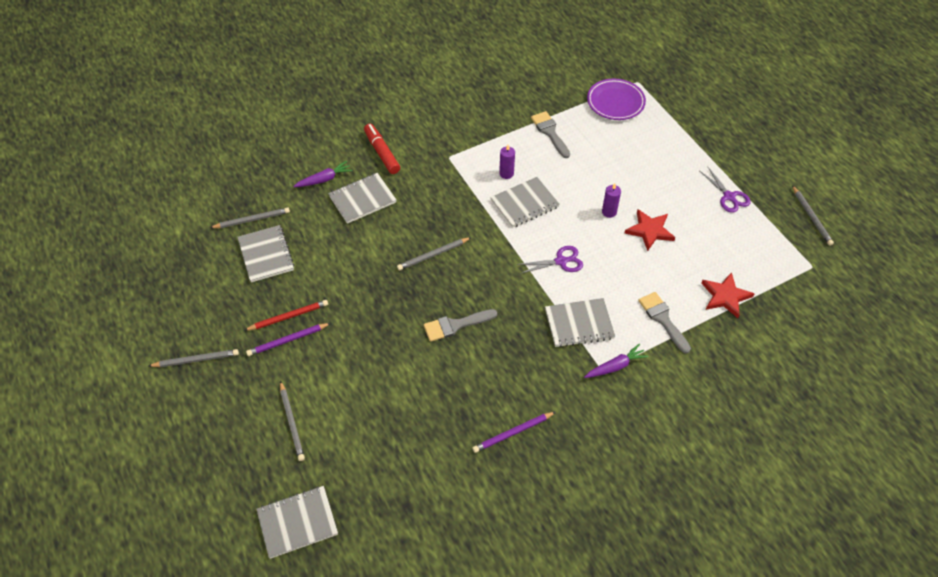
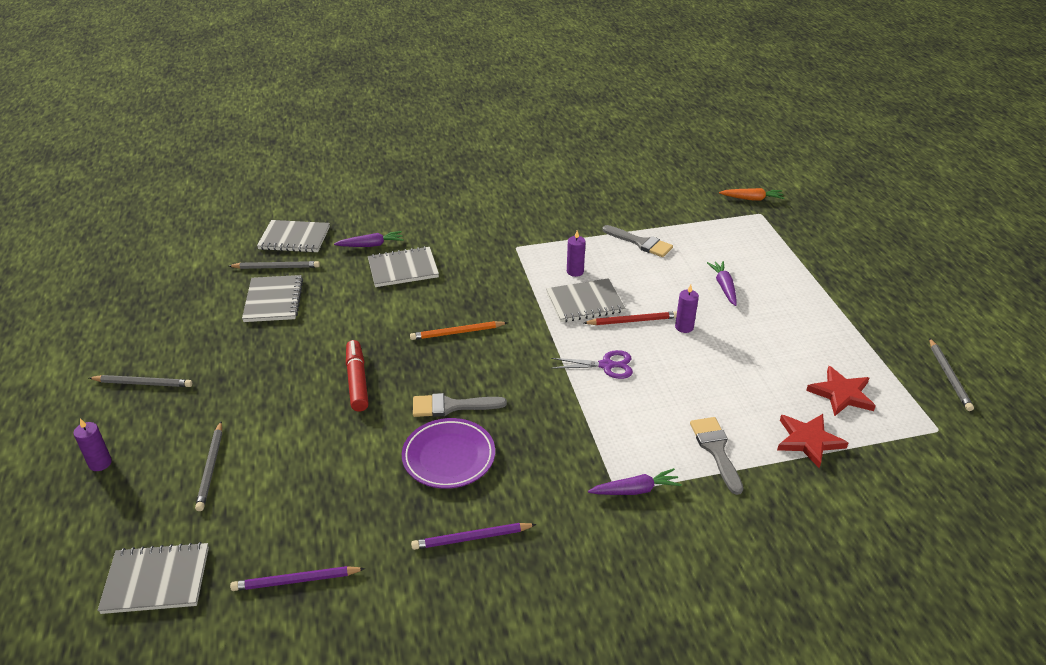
camera: 15 degrees right, 15 degrees down
(200, 439) = (100, 463): none -> purple candle
(288, 316) = (265, 361): red pencil -> red pencil (632, 321)
(288, 340) = (252, 384): purple pencil -> purple pencil (296, 581)
(382, 153) = (444, 232): red marker -> red marker (357, 381)
(433, 255) = (457, 333): grey pencil -> orange pencil
(550, 132) = (640, 243): grey brush -> grey brush turned 135 degrees clockwise
(579, 324) = (605, 434): grey notebook -> grey notebook (294, 238)
(615, 102) = (727, 227): purple plate -> purple plate (449, 457)
(627, 67) = (752, 199): none -> orange carrot
(629, 165) = (724, 287): none -> purple carrot
(649, 230) = (729, 354): red star -> red star (841, 394)
(729, 197) = (842, 337): purple scissors -> none

